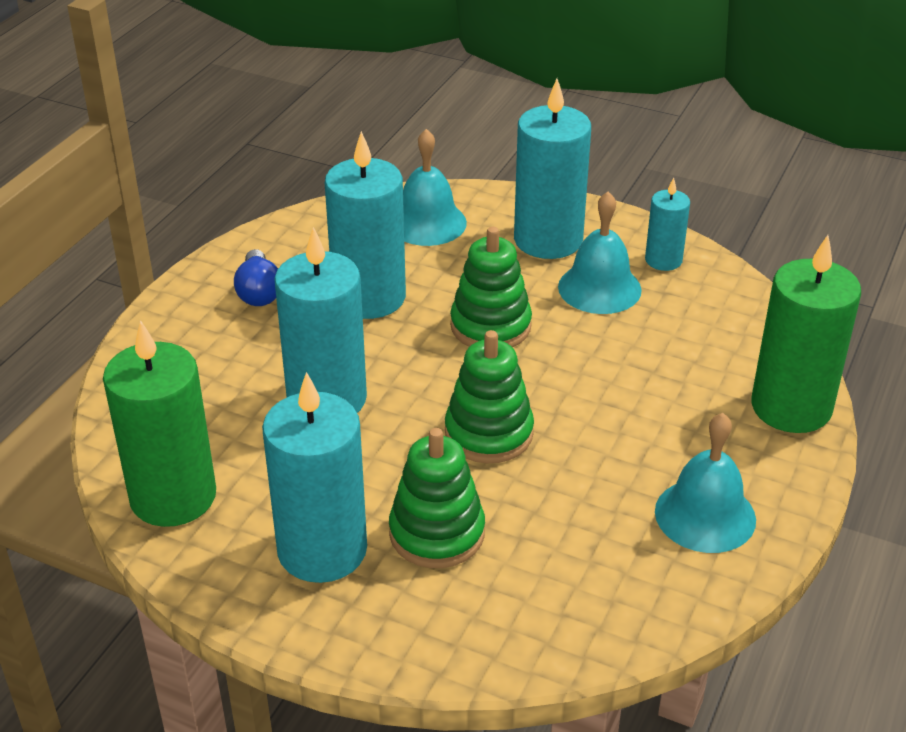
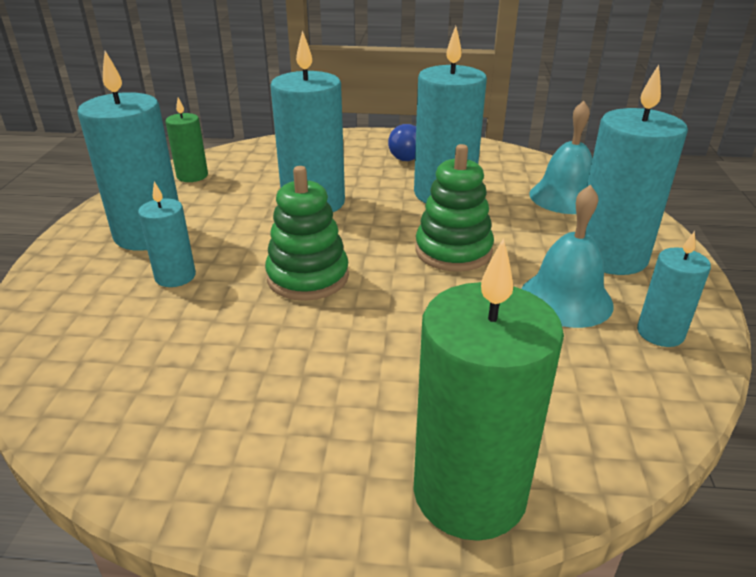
camera: 70 degrees right, 5 degrees down
(173, 496) = (192, 176): green candle -> green candle, size x0.53
(437, 533) = (175, 276): green stacking toy -> turquoise candle
(705, 515) = (235, 438): turquoise bell -> none

